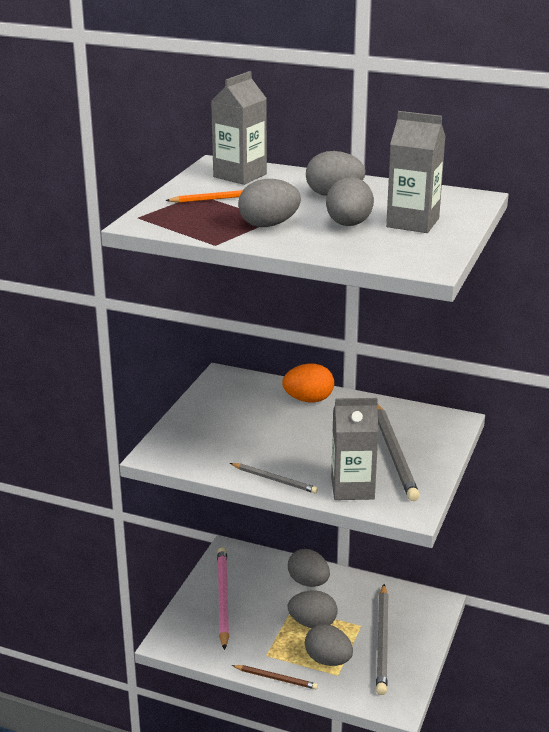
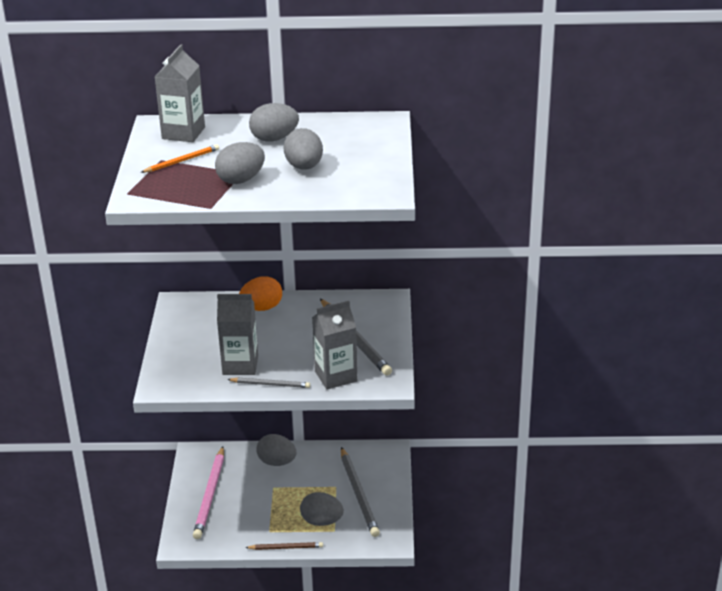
camera: 20 degrees left, 5 degrees up
(222, 598) = (210, 495): pink pencil -> pink pencil turned 150 degrees counterclockwise
(312, 623) = (296, 495): grey egg -> none
(412, 223) = (353, 155): grey carton -> grey carton (240, 365)

